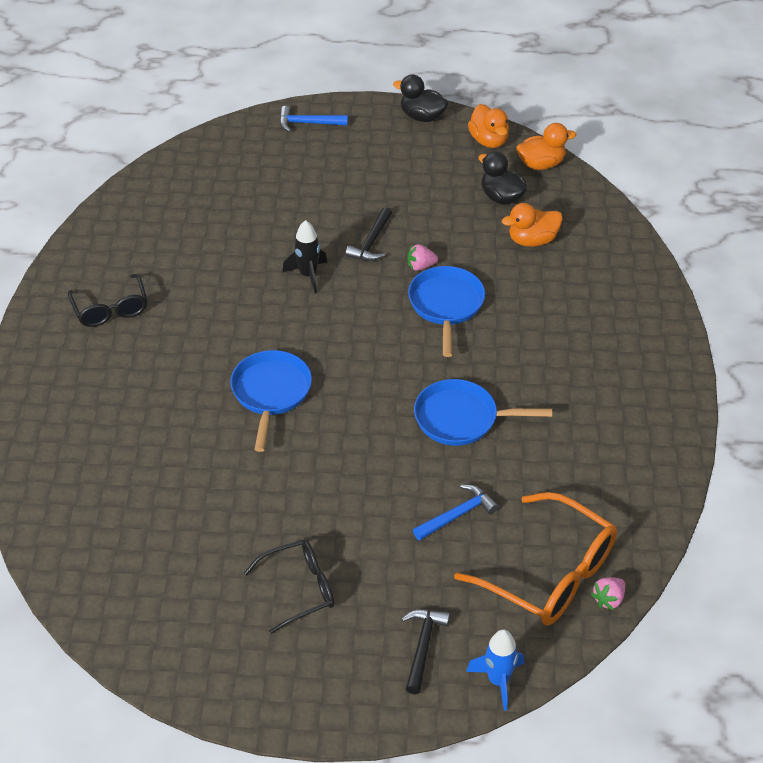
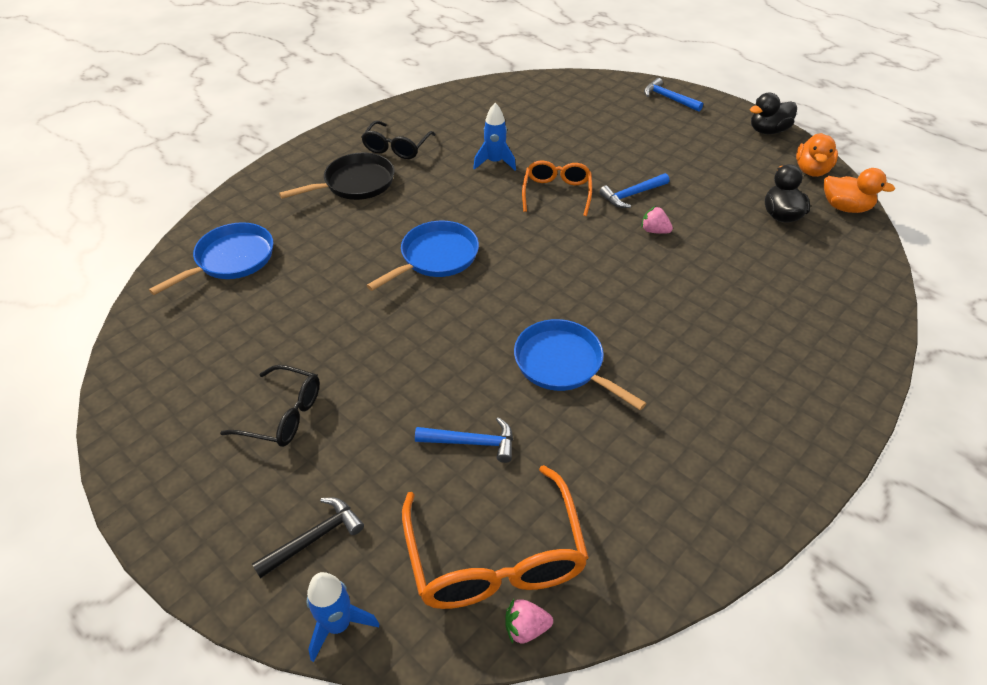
camera: 40 degrees right, 0 degrees up
(115, 367) = (355, 183): none -> black pan
(221, 274) = (495, 162): none -> blue rocket
(308, 275) = (557, 193): black rocket -> orange glasses
(371, 242) = (632, 195): black hammer -> blue hammer
(422, 117) = (768, 131): black duck -> black duck turned 90 degrees counterclockwise
(446, 305) = (645, 270): blue pan -> blue pan (231, 259)
(532, 240) = (777, 260): orange duck -> none

